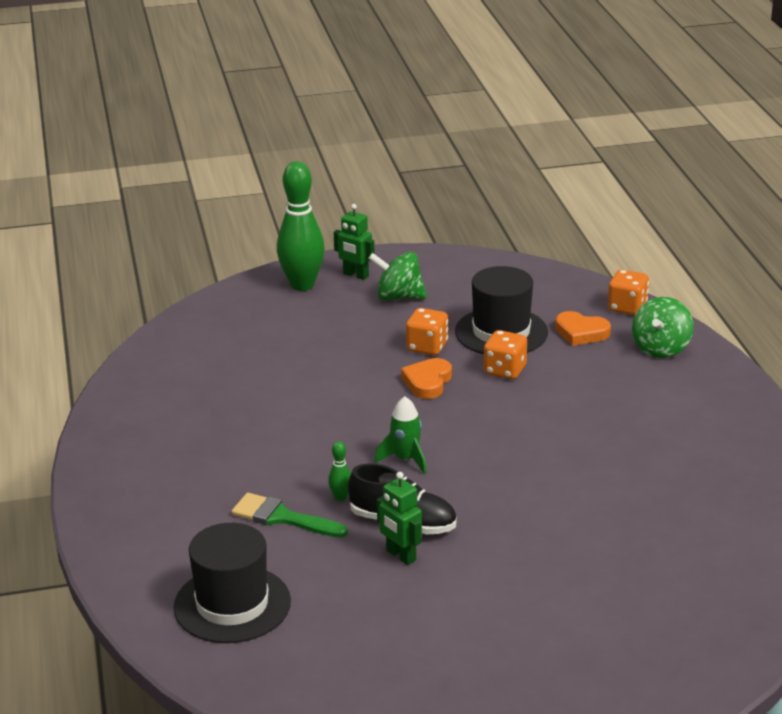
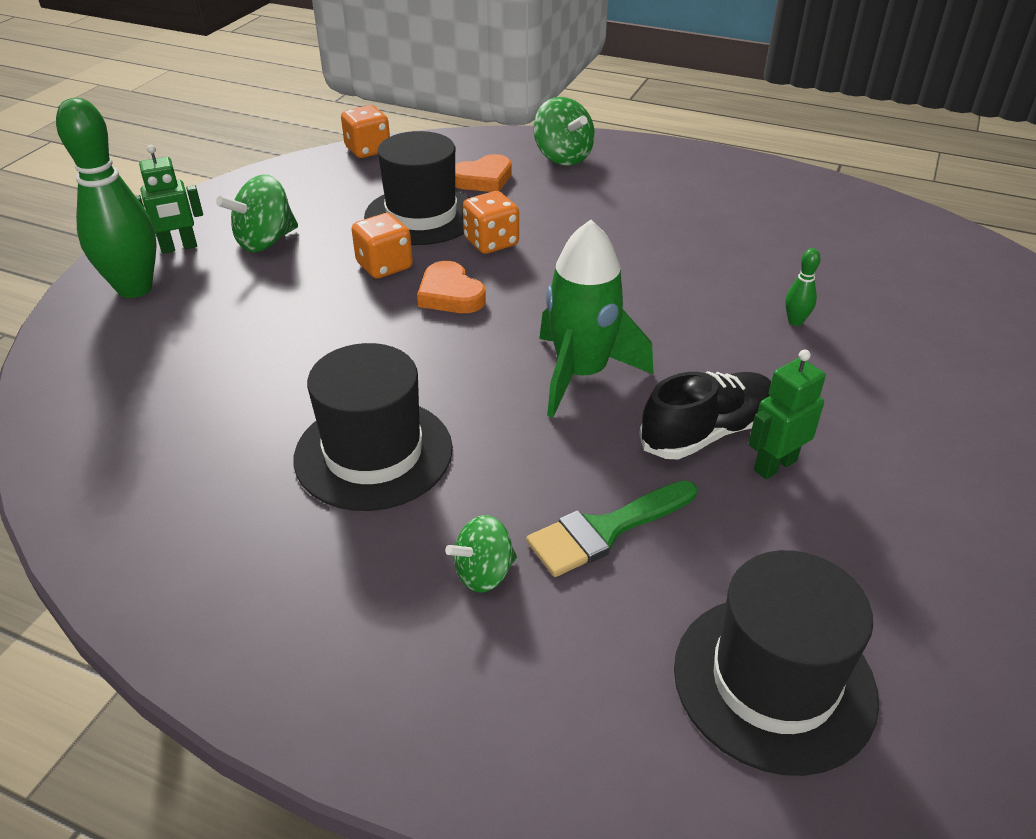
camera: 55 degrees left, 10 degrees up
(213, 493) = (484, 573): none -> green spinning top
(260, 424) = (373, 453): none -> black hat
(340, 497) = (609, 458): green bowling pin -> green bowling pin (795, 321)
(400, 555) = (774, 465): green robot -> green robot turned 150 degrees clockwise
(405, 459) = (581, 374): green rocket -> green rocket, size x1.68
(627, 307) = (475, 143): orange dice -> orange dice (368, 150)

